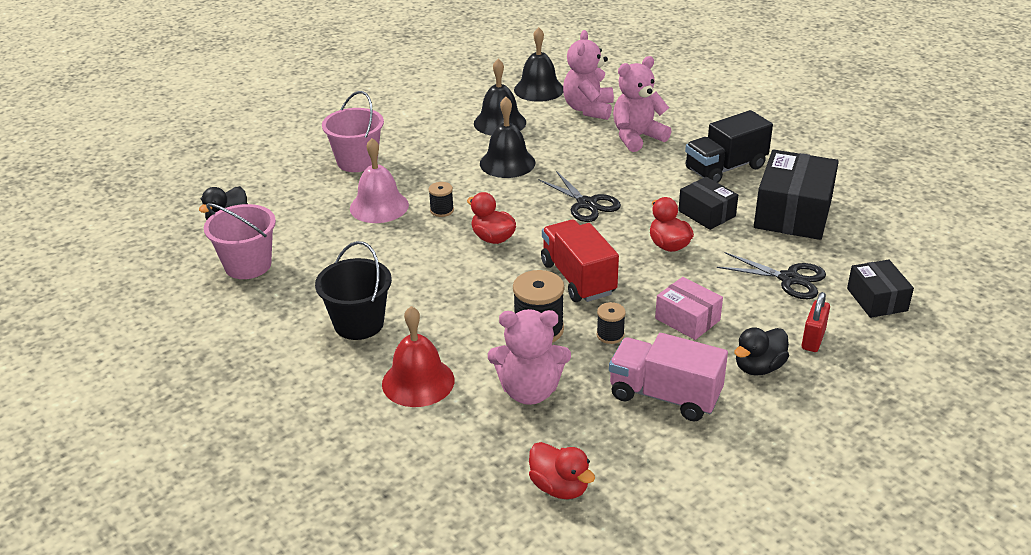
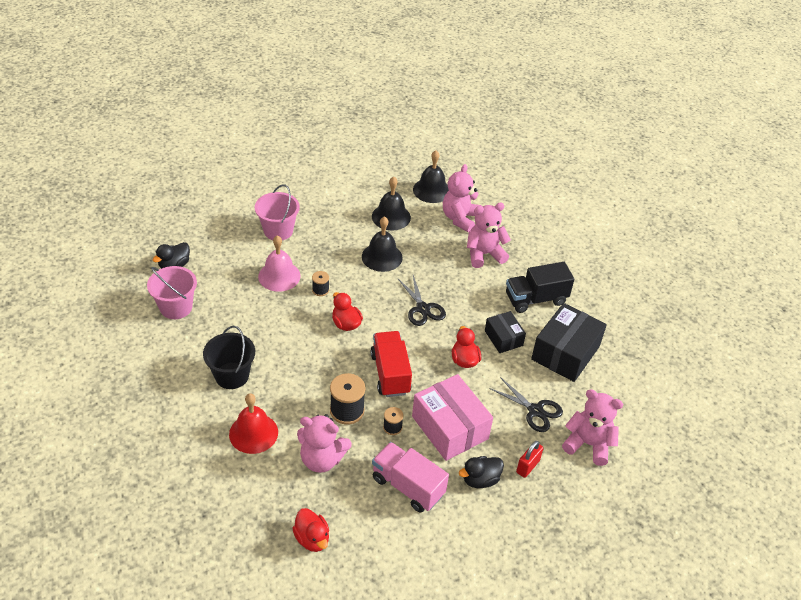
camera: 10 degrees right, 10 degrees up
(687, 319) = (449, 427): pink box -> pink box, size x1.77
(877, 300) = (588, 444): black box -> pink teddy bear

